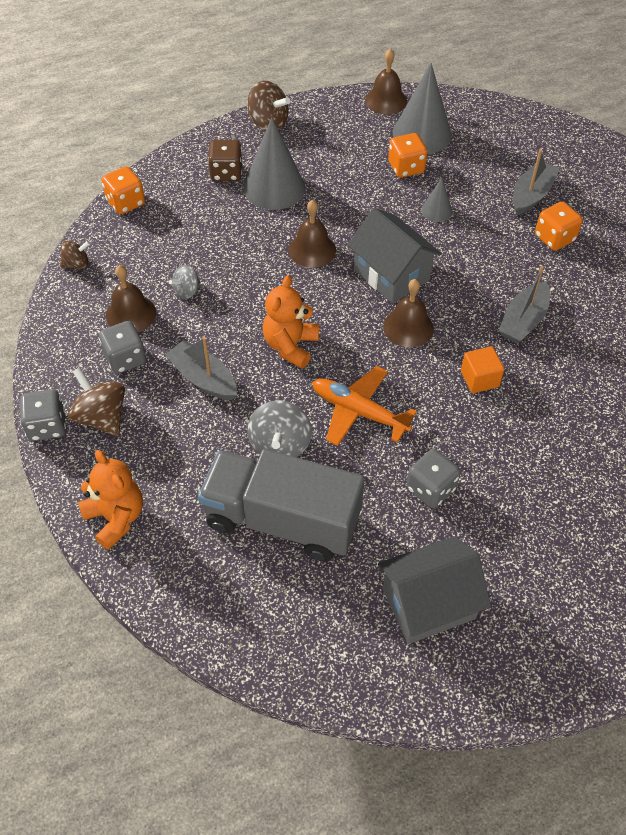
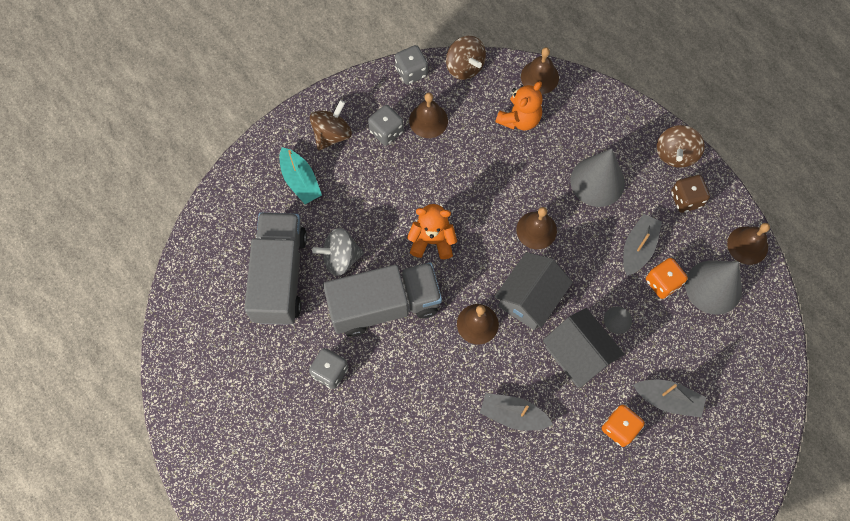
camera: 75 degrees right, 15 degrees up
(47, 426) = (315, 103): grey dice -> grey dice (411, 72)
(77, 264) = (464, 67): brown spinning top -> brown spinning top, size x1.69
(116, 518) = (256, 172): orange teddy bear -> orange teddy bear (519, 119)
(126, 203) = (539, 77): orange dice -> brown bell
(153, 467) = (300, 181): none -> turquoise boat
(187, 291) = (462, 151): grey spinning top -> none
(203, 378) = (384, 189): grey boat -> grey boat (638, 248)
(226, 173) = (600, 139): brown dice -> brown dice (686, 199)
(358, 411) = (384, 305): orange plane -> grey truck
(428, 603) = (238, 388): grey house -> grey house (578, 354)
(479, 379) = (441, 389): orange cube -> none

